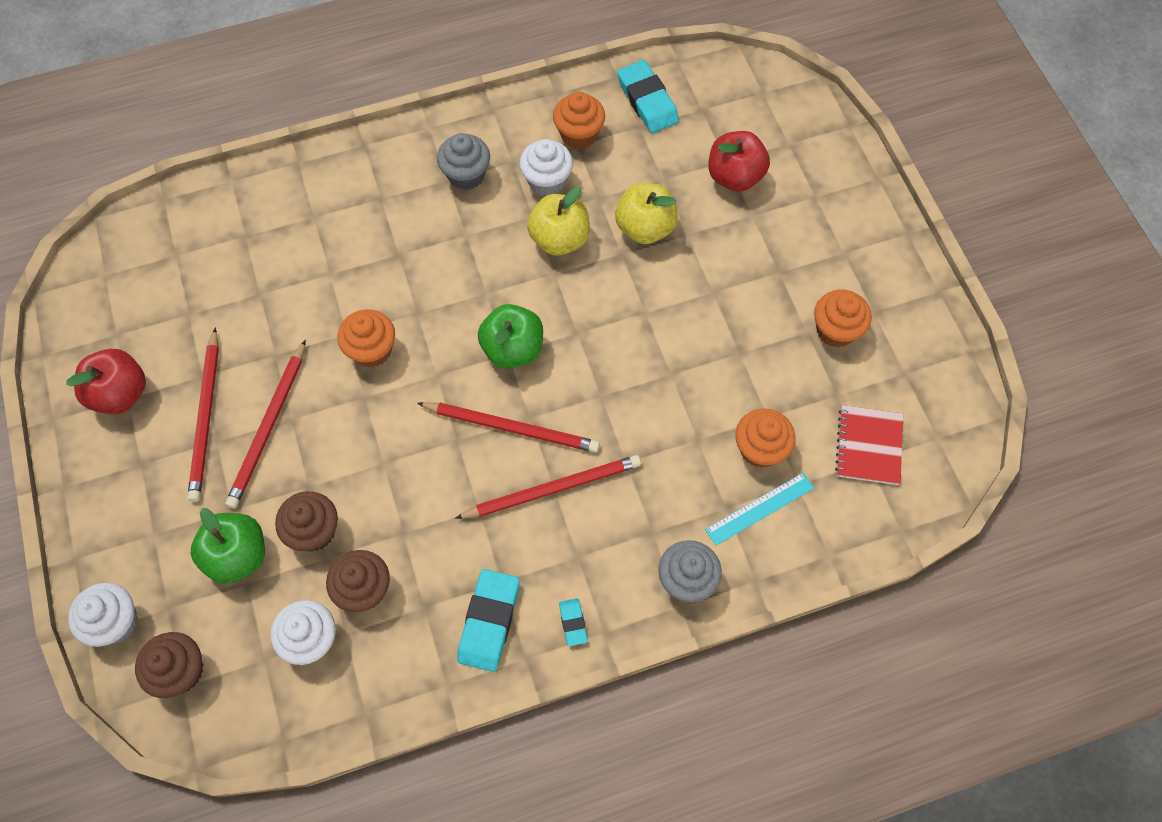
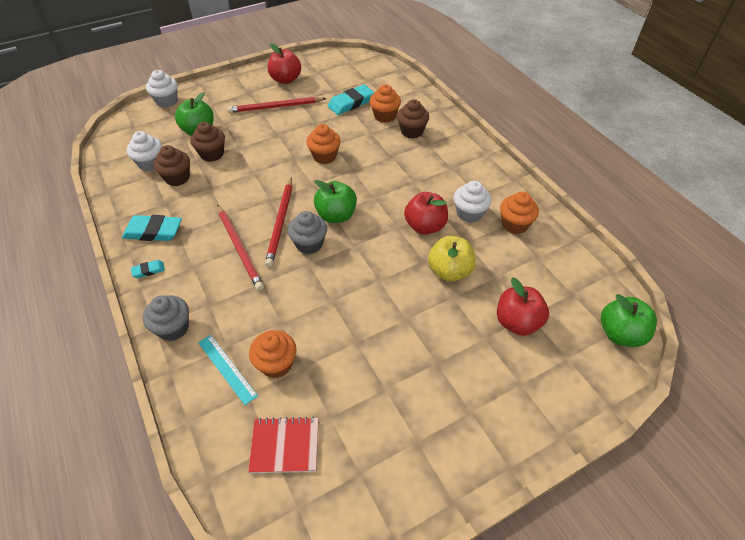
camera: 80 degrees right, 15 degrees down
(181, 671) = (140, 125): brown cupcake -> brown cupcake (412, 131)
(268, 427) = (272, 128): red pencil -> none
(466, 175) = (458, 175): grey cupcake -> grey cupcake (309, 244)
(559, 239) = (425, 226): yellow apple -> red apple
(647, 101) = (563, 259): turquoise eraser -> turquoise eraser (351, 103)
(763, 84) = (620, 333): none -> green apple
(835, 330) = (391, 411): orange cupcake -> orange cupcake (385, 116)

